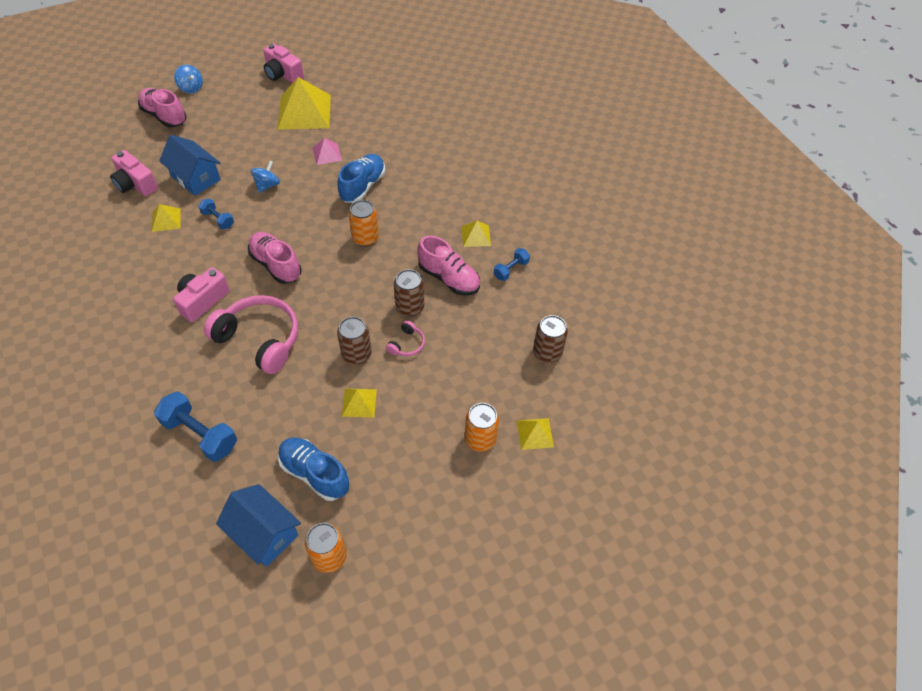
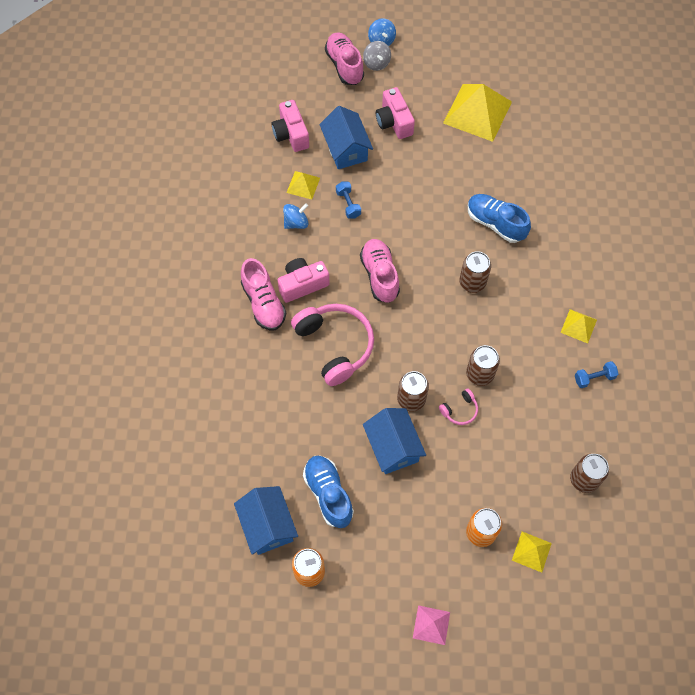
camera: 30 degrees right, 10 degrees up
(194, 105) = (376, 63): none -> grey spinning top
(200, 434) = (252, 413): blue dumbbell -> none
(267, 185) = (407, 185): blue spinning top -> blue spinning top (296, 223)
(283, 74) = (475, 57): pink camera -> pink camera (394, 122)
(327, 154) = (477, 171): pink pyramid -> pink pyramid (431, 625)
(359, 402) = (393, 447): yellow pyramid -> blue house
(362, 186) = (495, 223): blue shoe -> blue shoe turned 105 degrees counterclockwise
(365, 238) = (472, 282): orange can -> brown can
(449, 278) = (530, 360): pink shoe -> pink shoe (263, 303)

